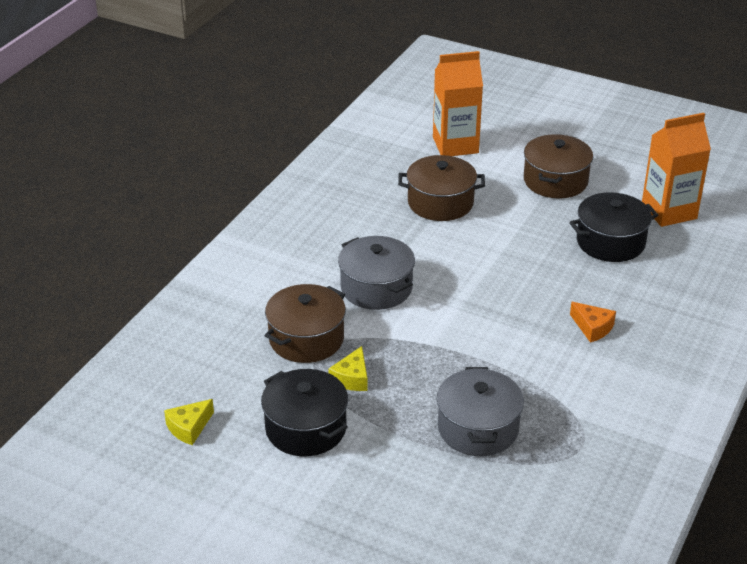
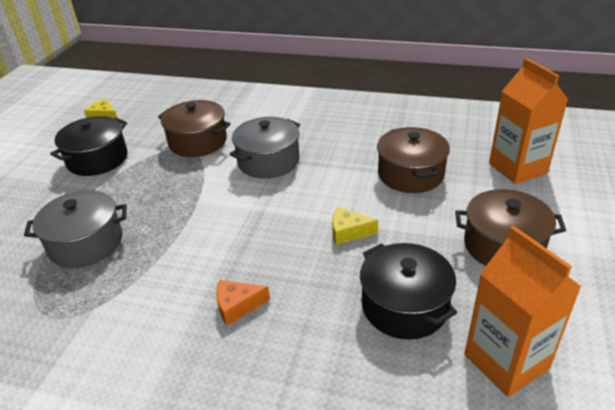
camera: 80 degrees right, 0 degrees up
(352, 378) = (153, 169): yellow cheese -> yellow cheese (348, 232)
(592, 327) = (237, 306): orange cheese -> orange cheese turned 45 degrees clockwise

